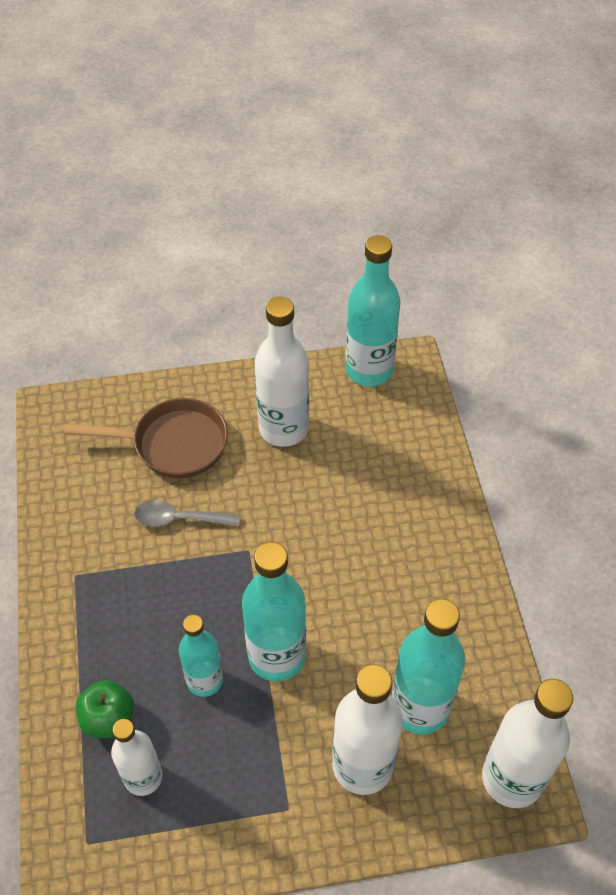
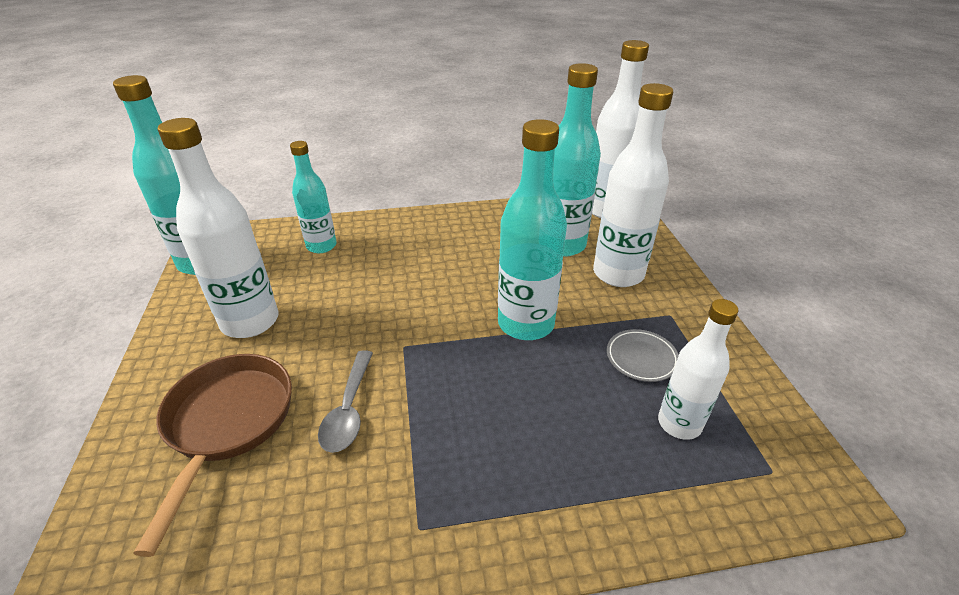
camera: 90 degrees left, 15 degrees down
(108, 718) = (621, 464): green apple -> none
(205, 680) = (559, 376): turquoise bottle -> turquoise bottle (321, 246)
(224, 761) = (641, 358): none -> grey plate

